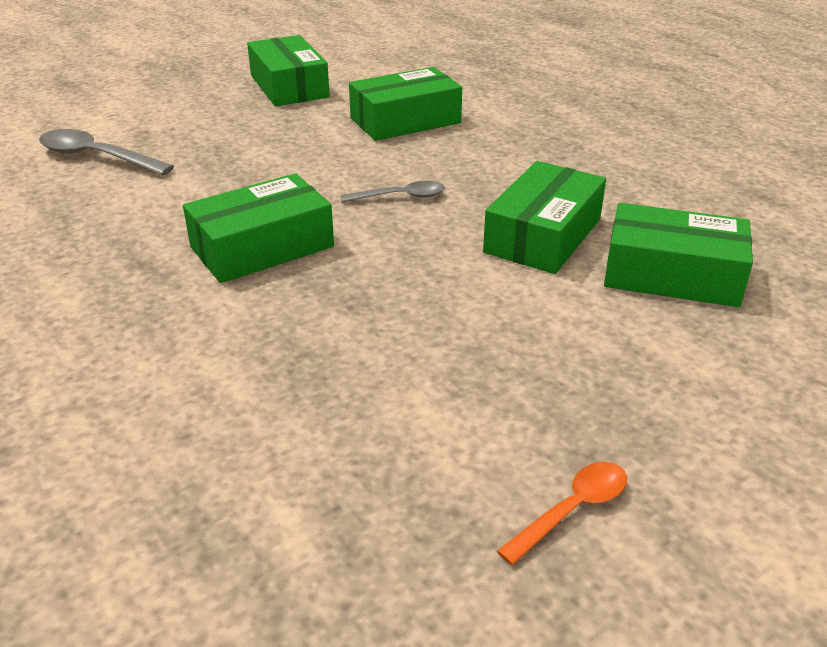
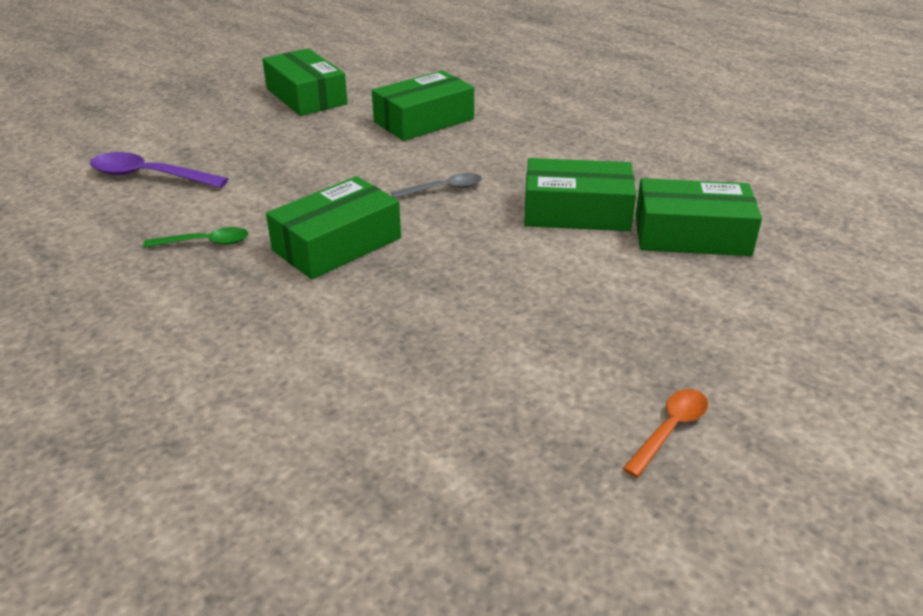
camera: 10 degrees left, 0 degrees up
(97, 157) = (149, 176): grey spoon -> purple spoon
(125, 232) = (205, 243): none -> green spoon
(543, 235) = (576, 212): green box -> green box turned 75 degrees clockwise

